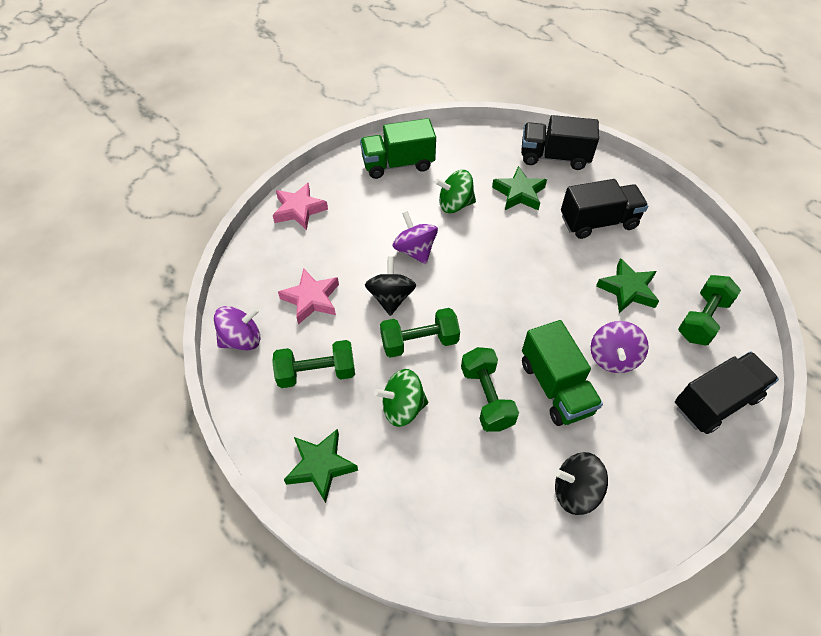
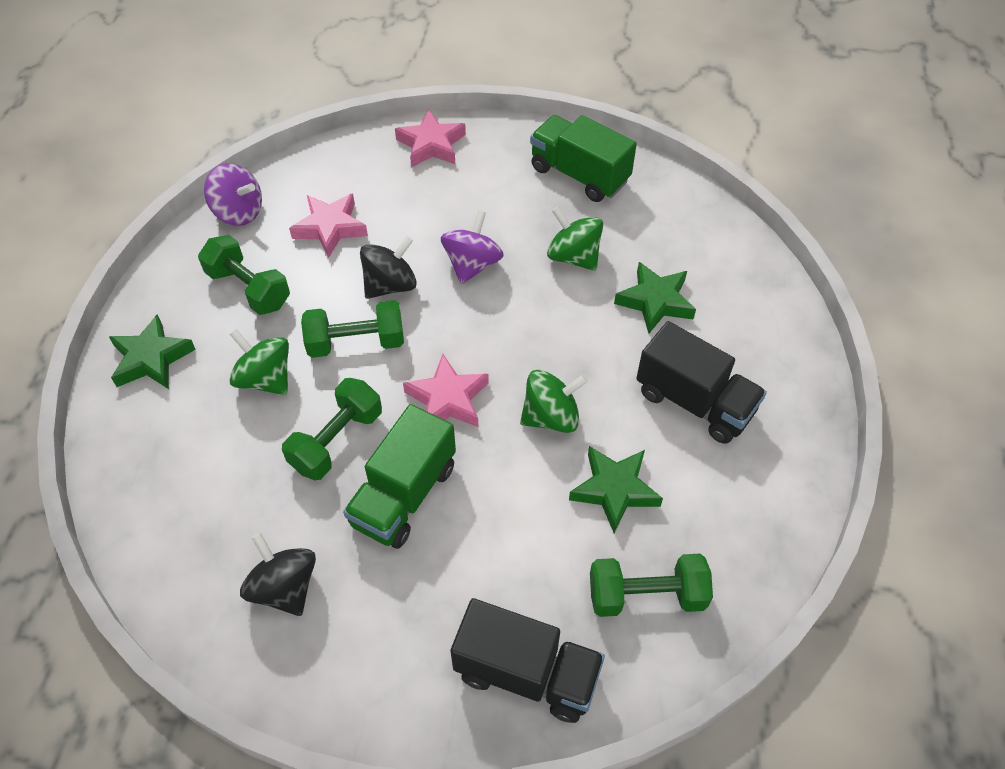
camera: 50 degrees right, 0 degrees up
(419, 342) = (356, 342): green dumbbell -> green dumbbell turned 45 degrees counterclockwise
(504, 323) = (447, 399): none -> pink star
(554, 157) = (755, 299): black truck -> none
(557, 285) = (551, 417): none -> green spinning top
(613, 358) = (495, 529): purple spinning top -> none

